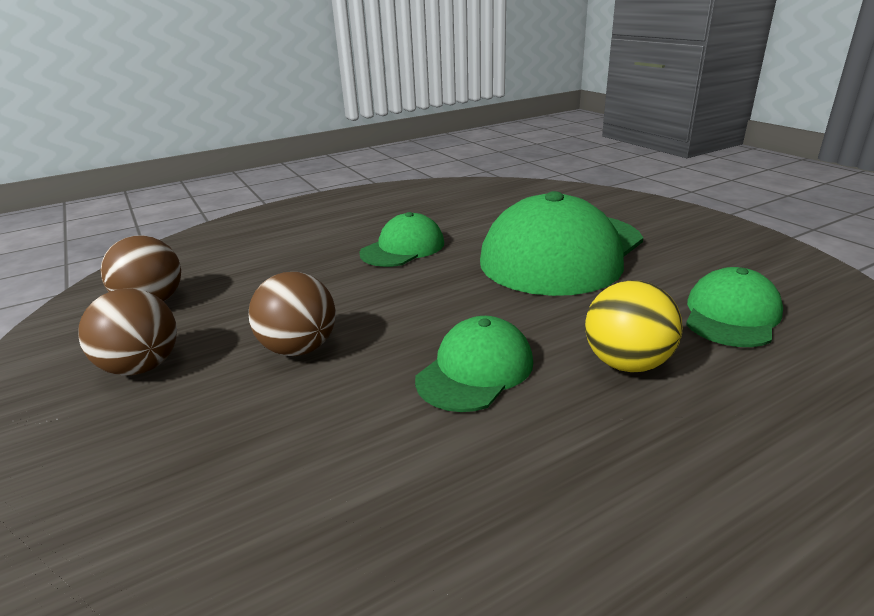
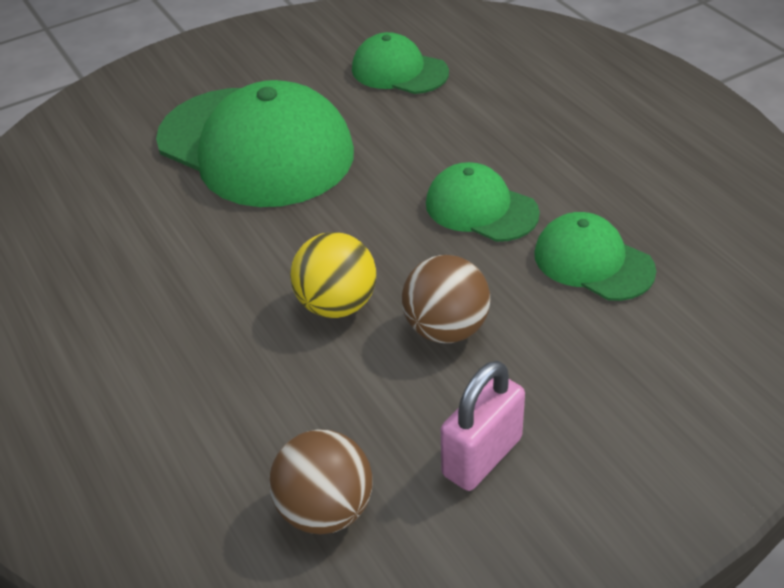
camera: 90 degrees left, 15 degrees up
(142, 367) = (482, 456): brown ball -> pink padlock
(403, 248) = (207, 273): green cap -> green cap (593, 262)
(627, 363) = (469, 130): yellow ball -> yellow ball (336, 305)

